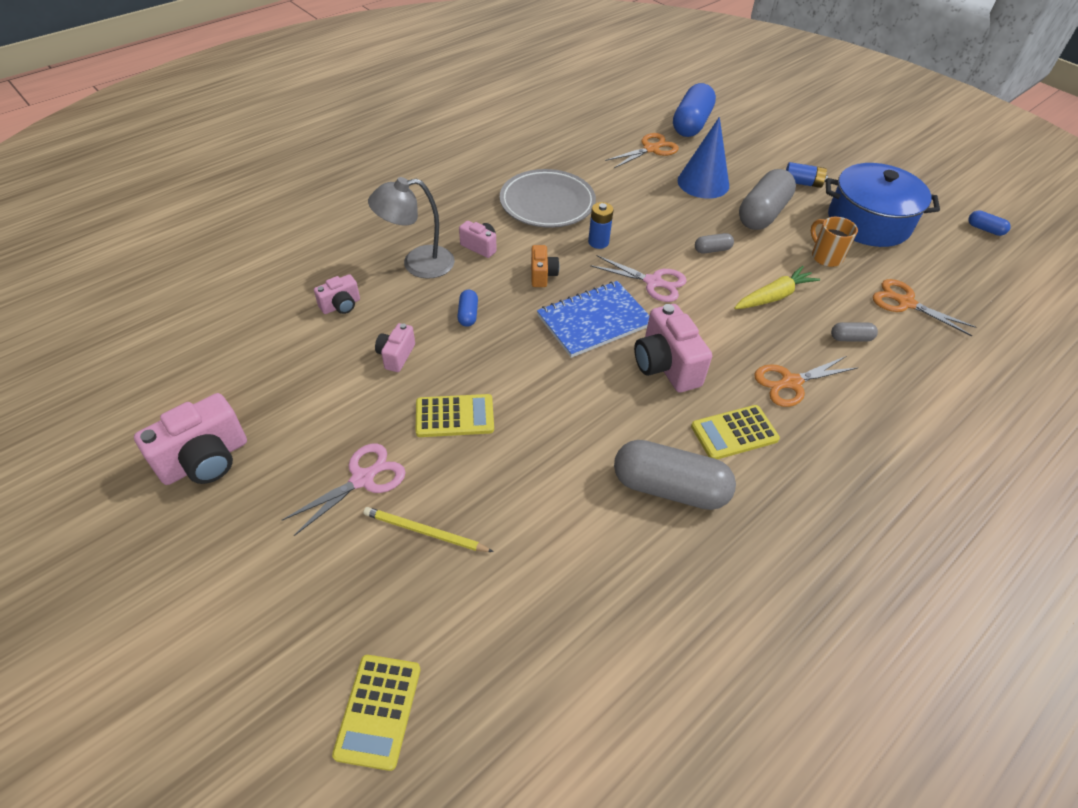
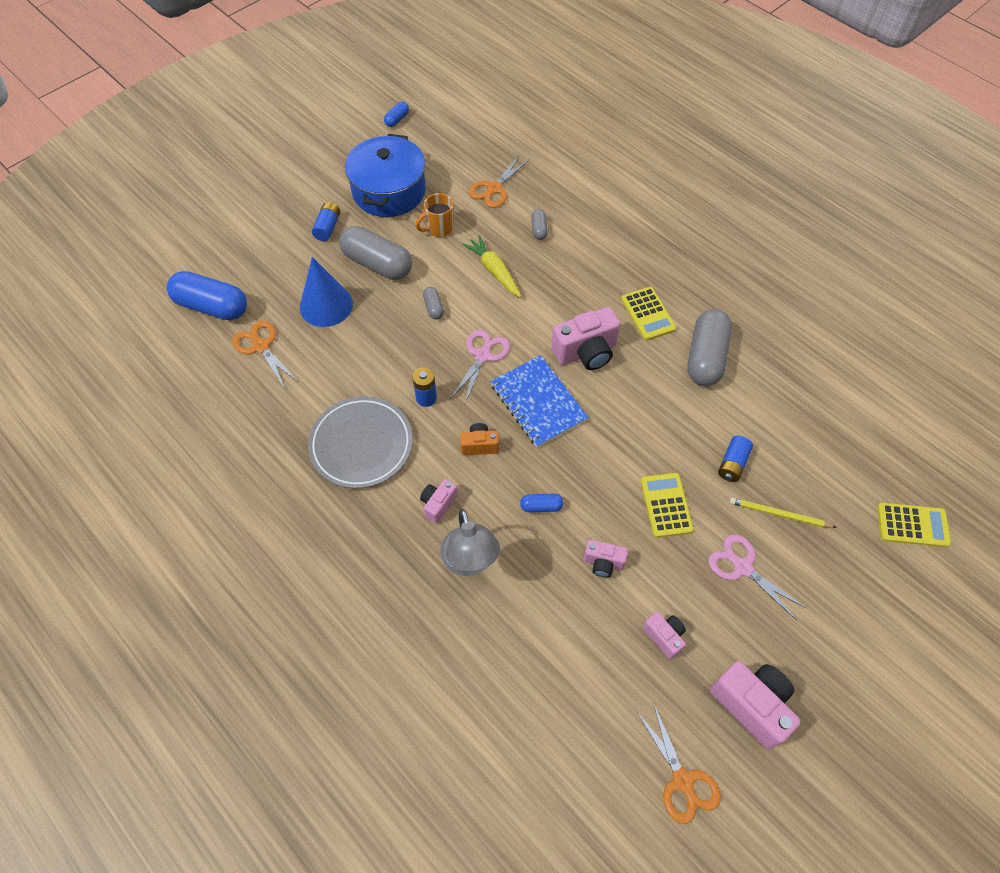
camera: 90 degrees left, 10 degrees up
(341, 306) = (541, 628): pink camera -> pink camera (664, 637)
(425, 532) = (779, 514): yellow pencil -> yellow pencil turned 90 degrees clockwise
(503, 492) = (732, 464): none -> blue battery
(790, 383) = (592, 273): orange scissors -> orange scissors (683, 781)

